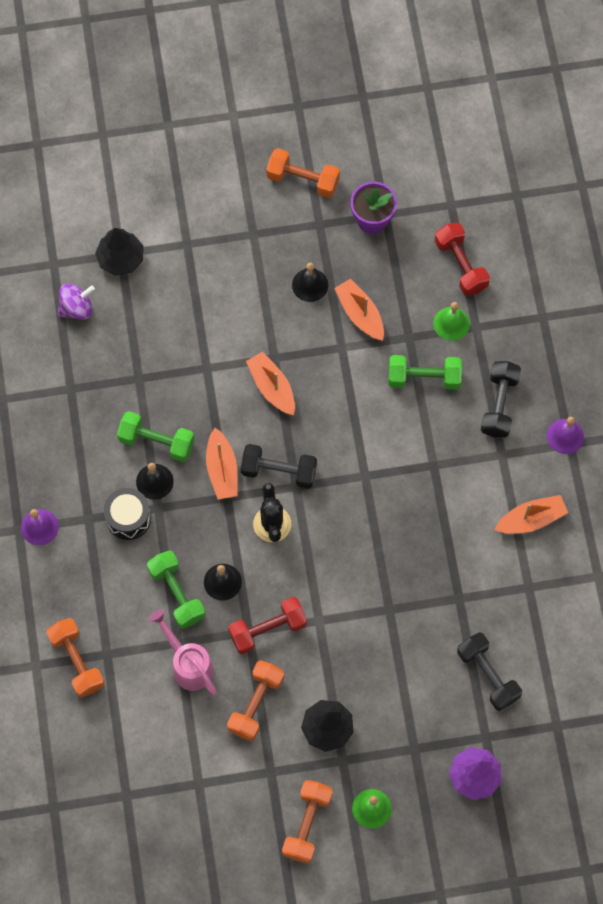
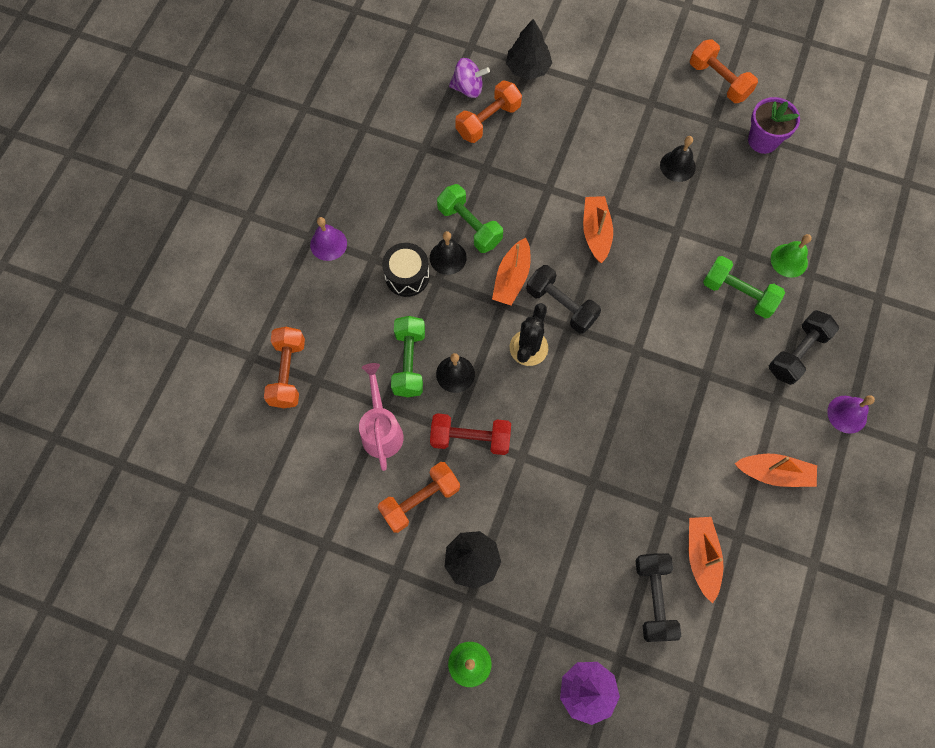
camera: 30 degrees right, 0 degrees up
(307, 824) = (400, 642): orange dumbbell -> orange dumbbell (488, 121)
(360, 314) = (709, 211): orange boat -> orange boat (701, 557)
(461, 265) = (824, 216): red dumbbell -> none

